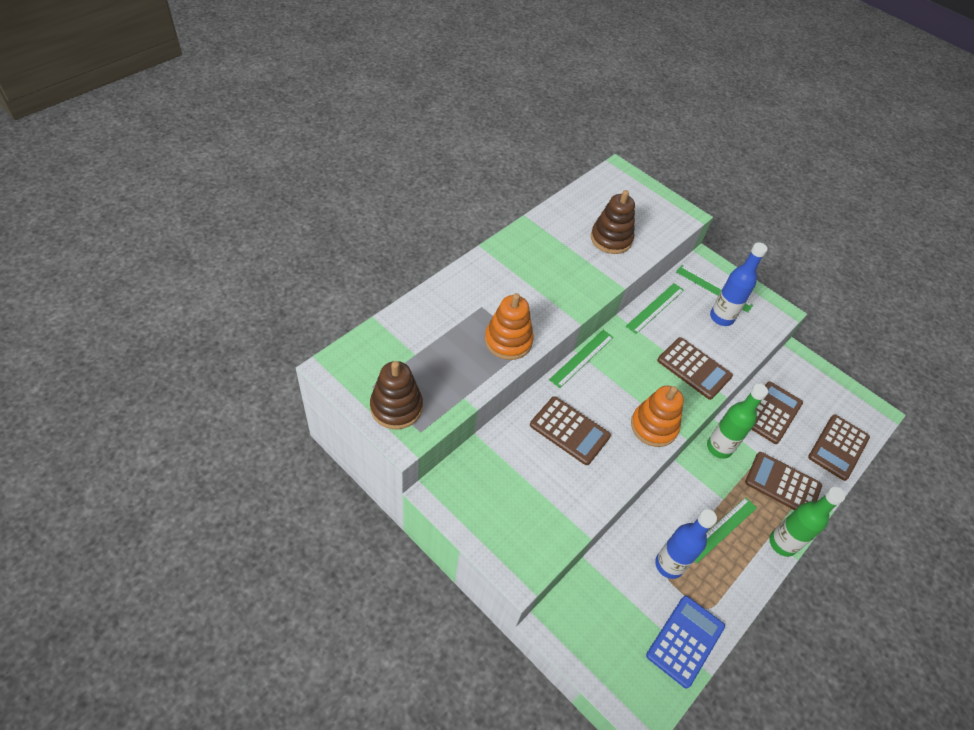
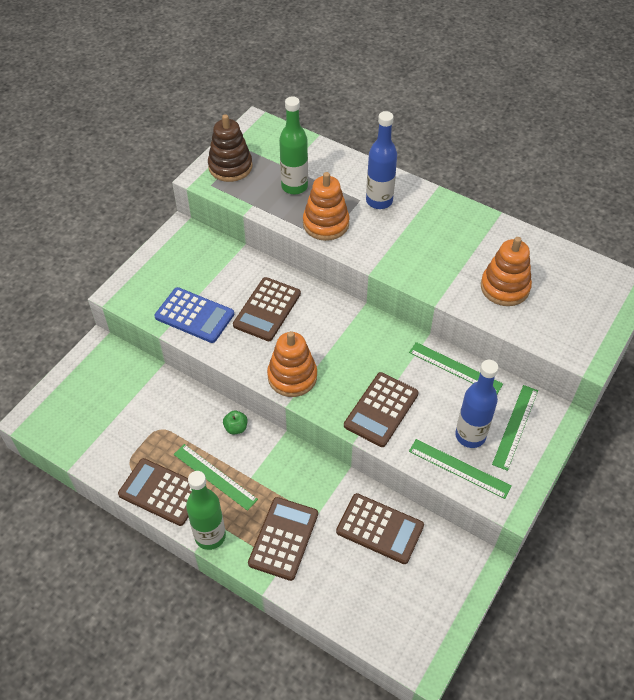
camera: 85 degrees right, 0 degrees up
(582, 358) = (357, 309): green ruler -> green ruler (459, 468)
(611, 239) = (504, 287): brown stacking toy -> orange stacking toy
(669, 501) = (236, 428): none -> green apple
(669, 565) = (168, 431): blue bottle -> blue bottle (379, 201)
(685, 641) = (96, 448): blue calculator -> blue calculator (194, 315)
(719, 448) = (313, 472): green bottle -> green bottle (294, 186)
(838, 447) = (353, 606): brown calculator -> brown calculator (161, 492)

